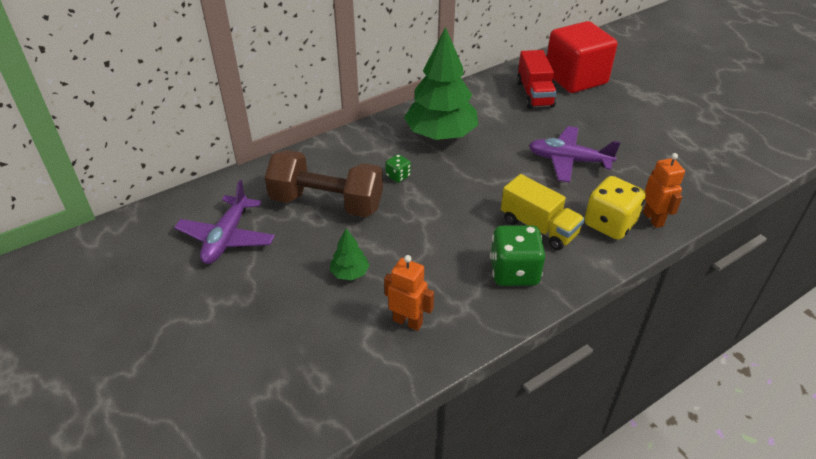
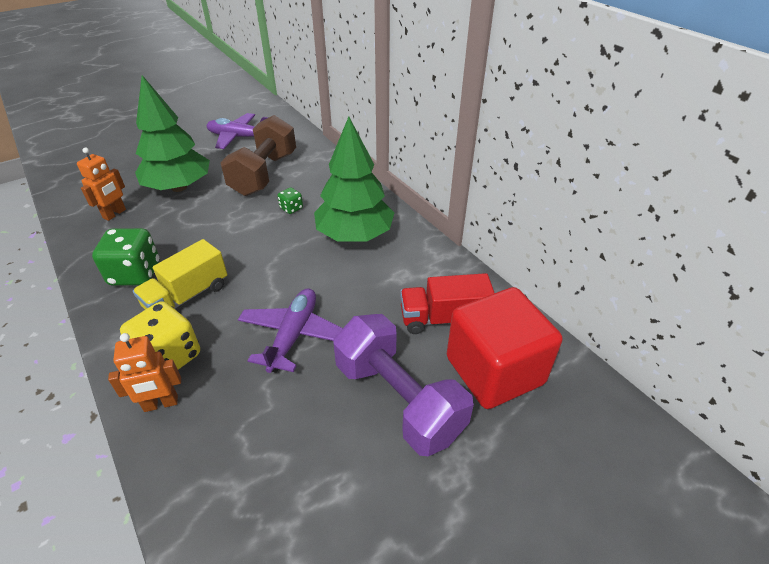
camera: 90 degrees right, 0 degrees up
(350, 273) = (179, 187): green tree -> green tree, size x2.31
(610, 114) = (398, 399): none -> purple dumbbell

